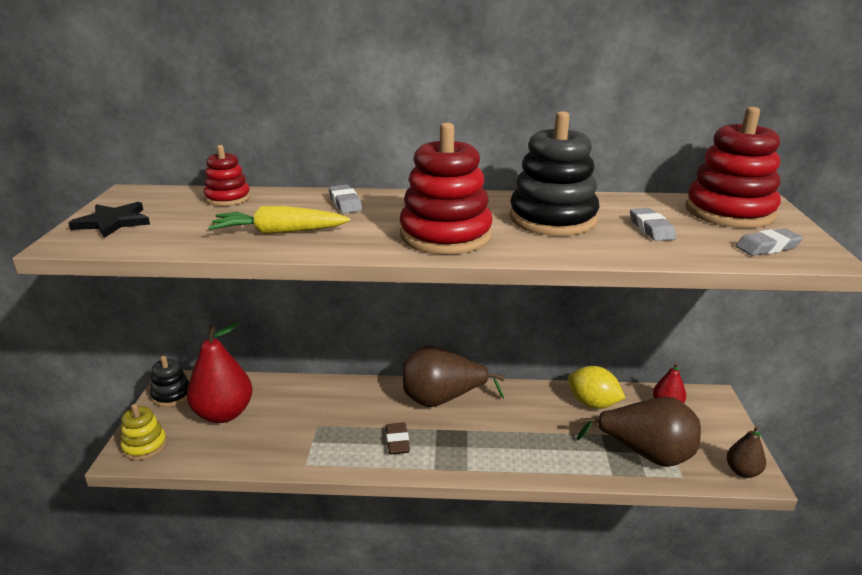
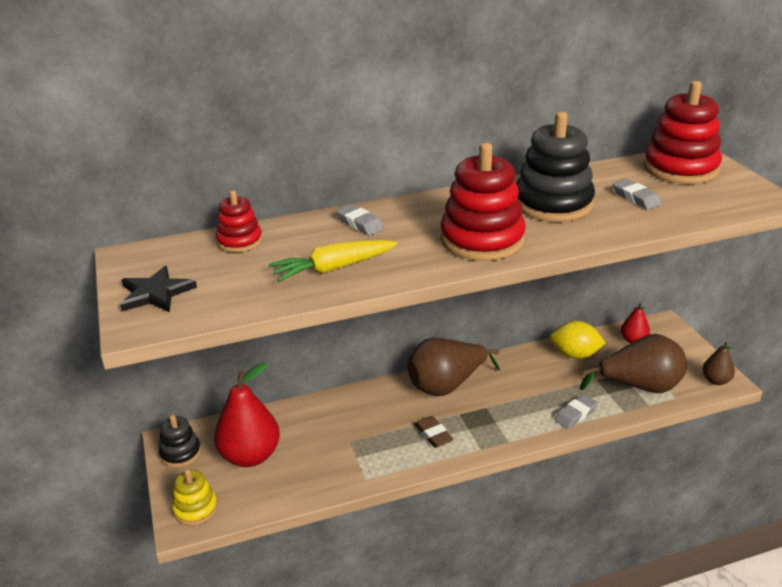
camera: 20 degrees left, 5 degrees up
(767, 247) = (729, 198): grey eraser -> grey eraser (575, 414)

